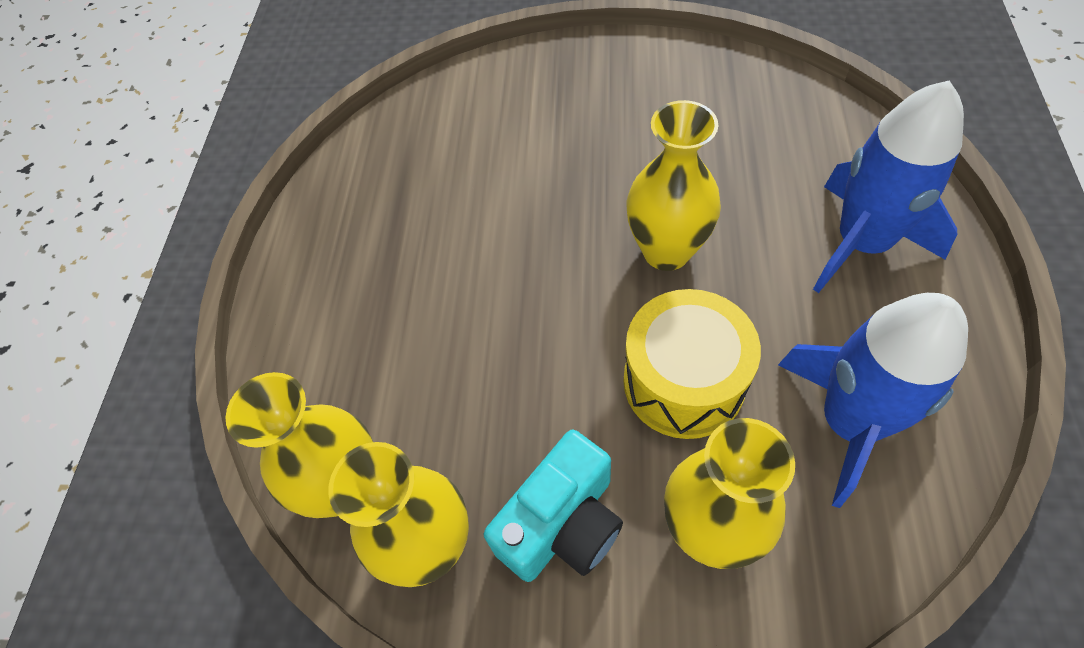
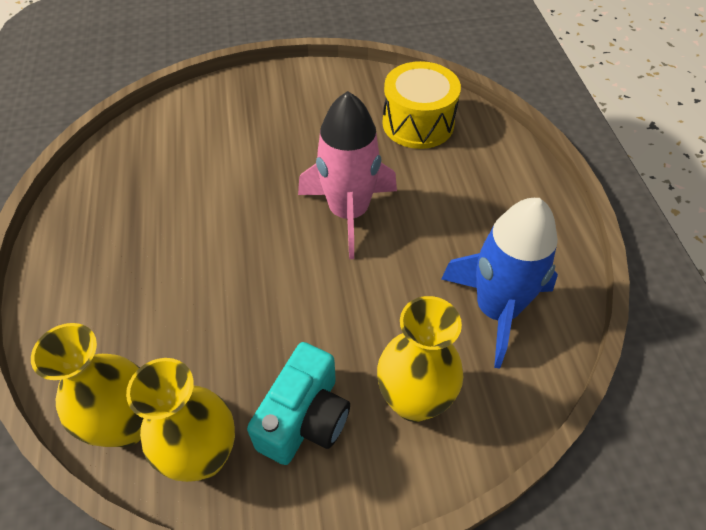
camera: 20 degrees left, 5 degrees down
(666, 251) = (348, 212): yellow vase -> pink rocket
(683, 382) = (377, 301): yellow drum -> yellow drum (418, 123)
(861, 243) = (483, 189): blue rocket -> none

